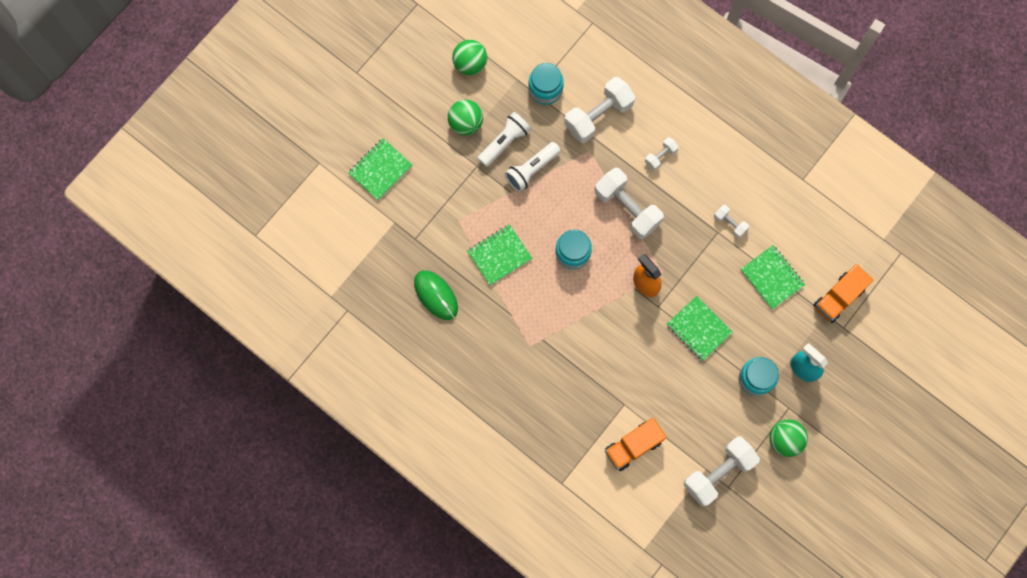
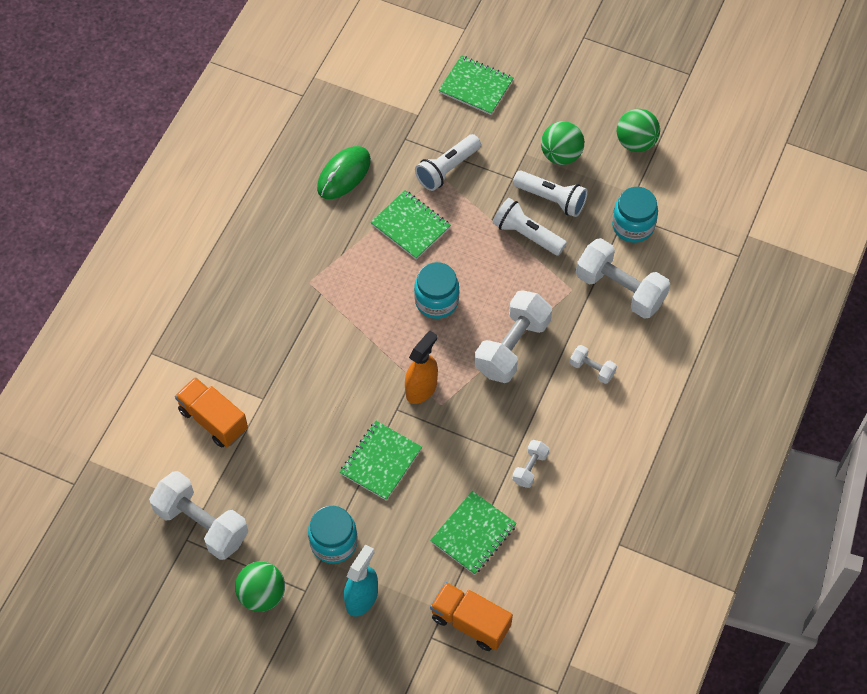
camera: 75 degrees right, 15 degrees down
(454, 213) = (447, 169): none -> white flashlight

